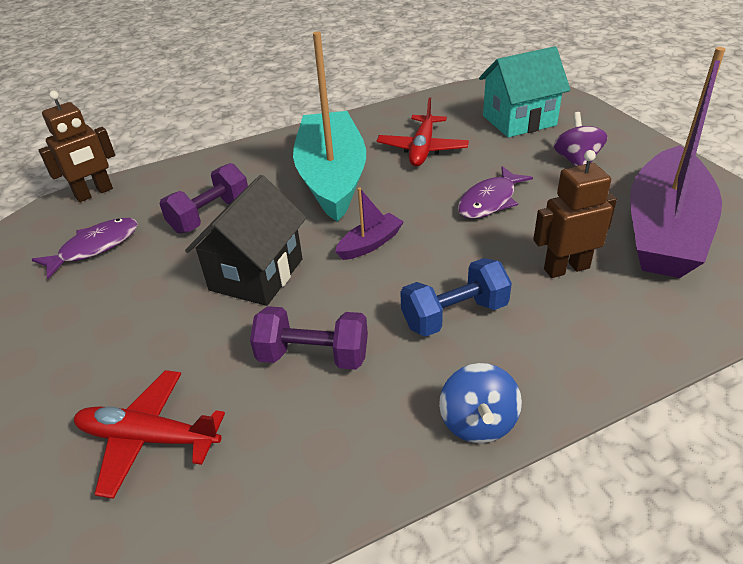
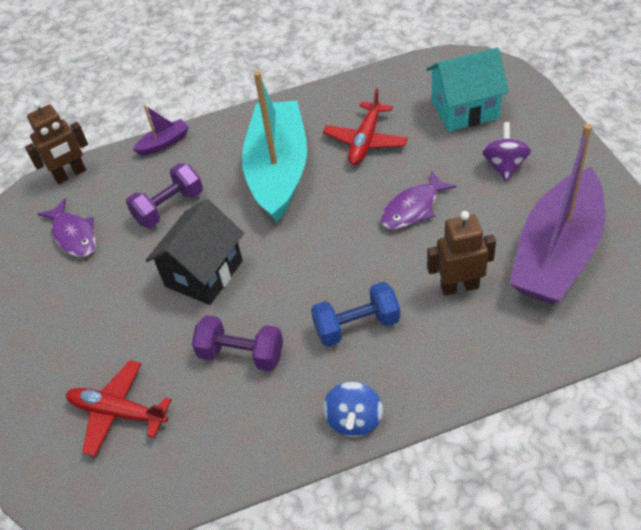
camera: 10 degrees right, 10 degrees up
(95, 247) = (73, 235): purple fish -> purple fish turned 90 degrees clockwise
(370, 244) = (301, 248): purple boat -> purple boat (164, 143)

